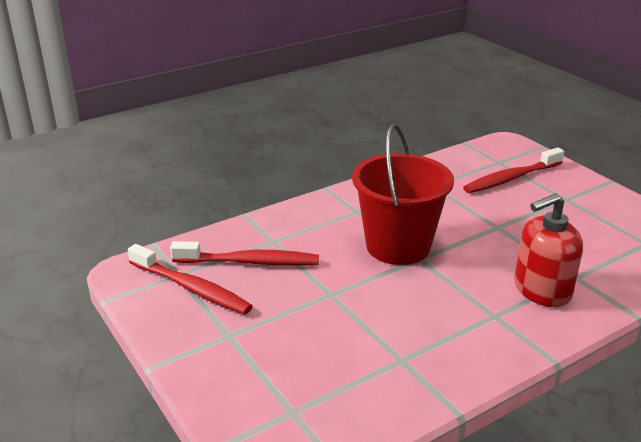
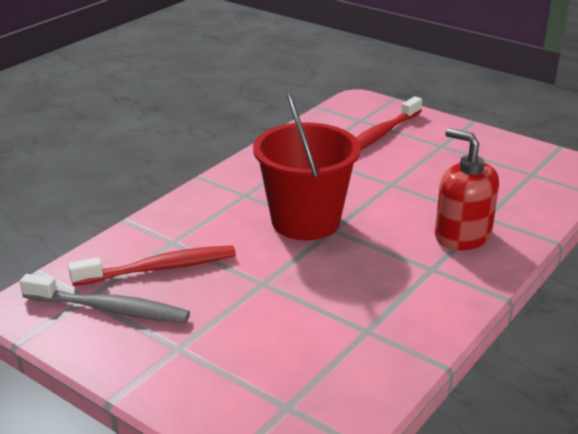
camera: 20 degrees left, 0 degrees up
(191, 288) = (110, 309): red toothbrush -> grey toothbrush
(541, 290) = (462, 235): red soap dispenser -> red soap dispenser turned 90 degrees clockwise

